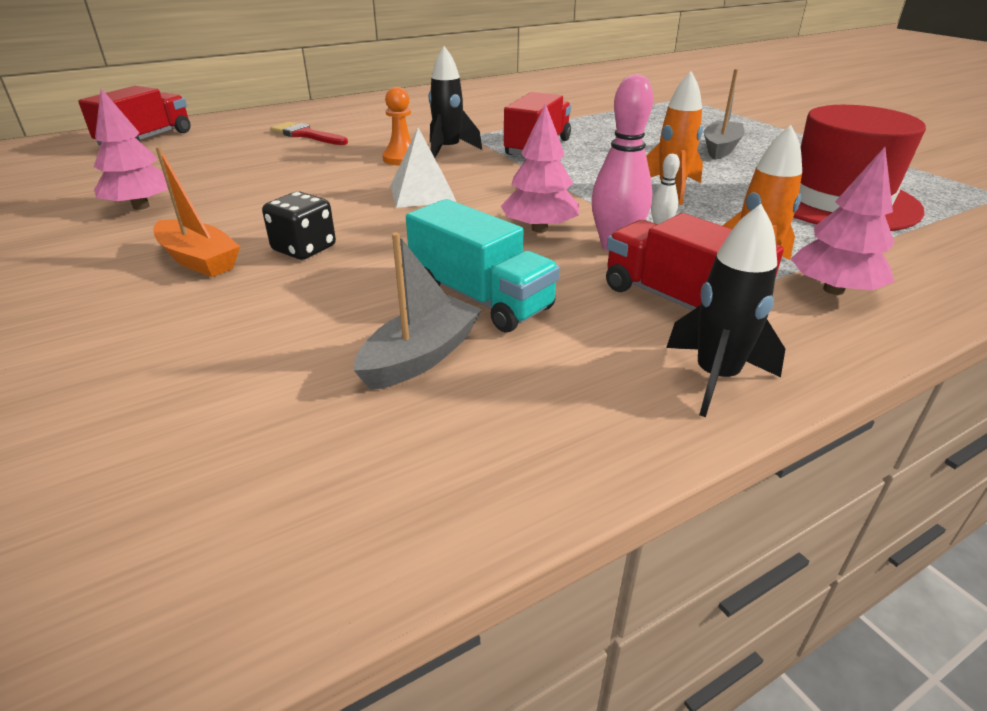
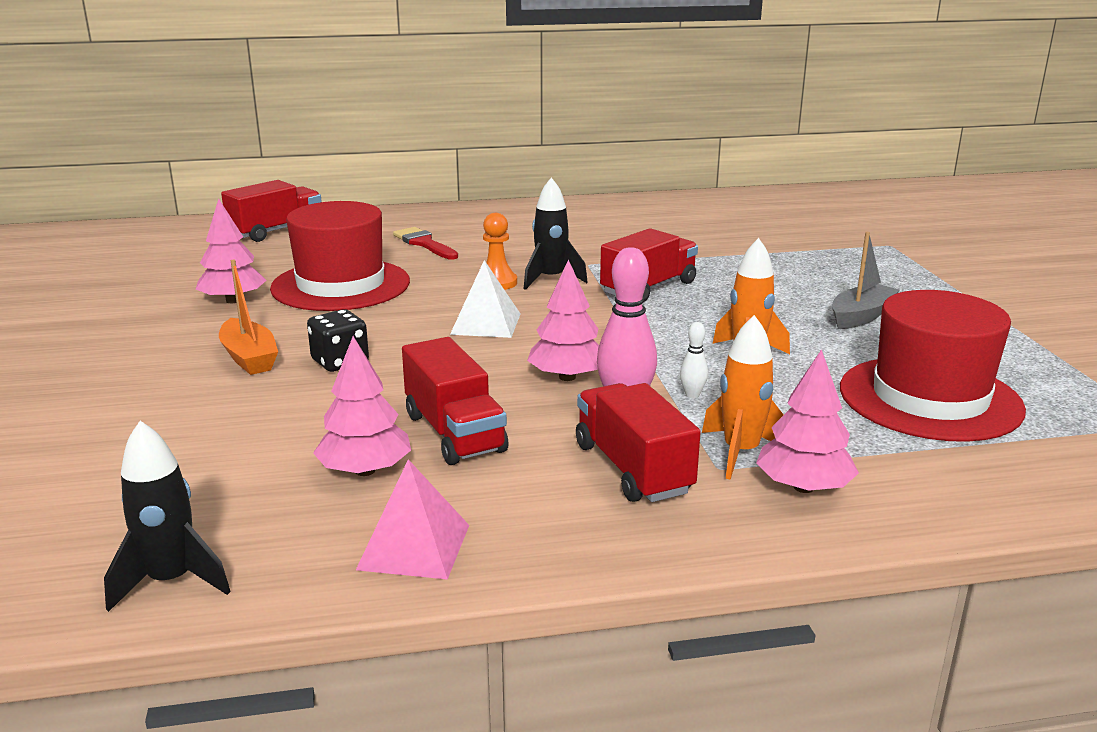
camera: 20 degrees right, 10 degrees down
(250, 178) = (341, 285): none -> red hat
(421, 357) = (365, 471): grey boat -> pink tree
(481, 298) = (454, 433): turquoise truck -> red truck
(547, 433) = (414, 547): none -> pink pyramid
(716, 378) = (596, 538): black rocket -> black rocket (171, 581)

